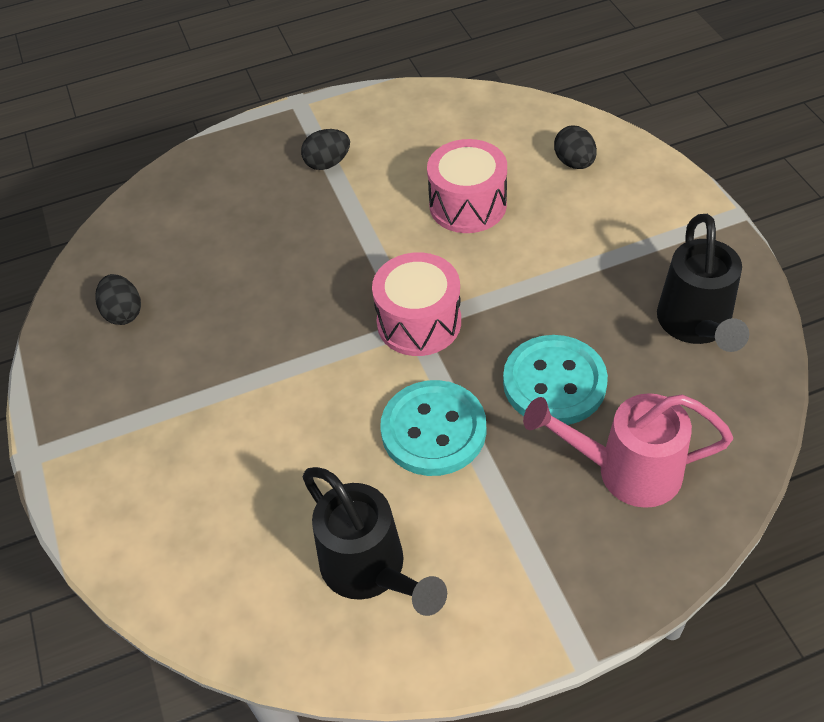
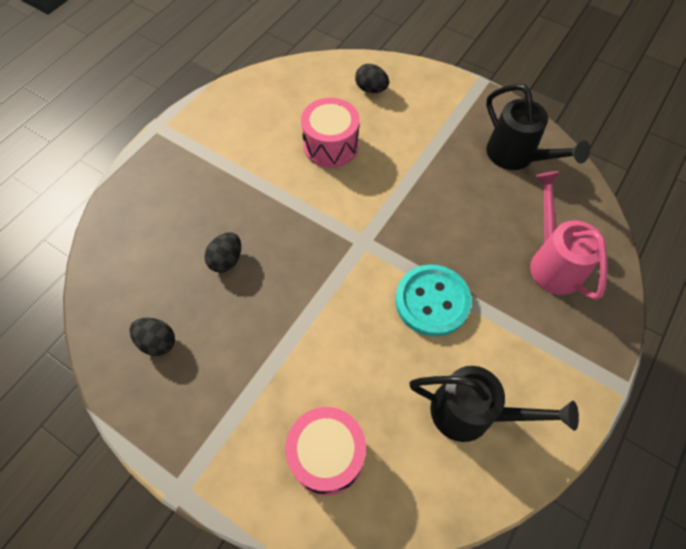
camera: 40 degrees left, 10 degrees up
(327, 163) = (215, 160): black egg -> black egg (226, 260)
(419, 322) = (365, 237): pink drum -> pink drum (327, 455)
(554, 383) = (473, 232): turquoise button -> none
(626, 471) = (552, 262): pink watering can -> pink watering can turned 105 degrees clockwise

